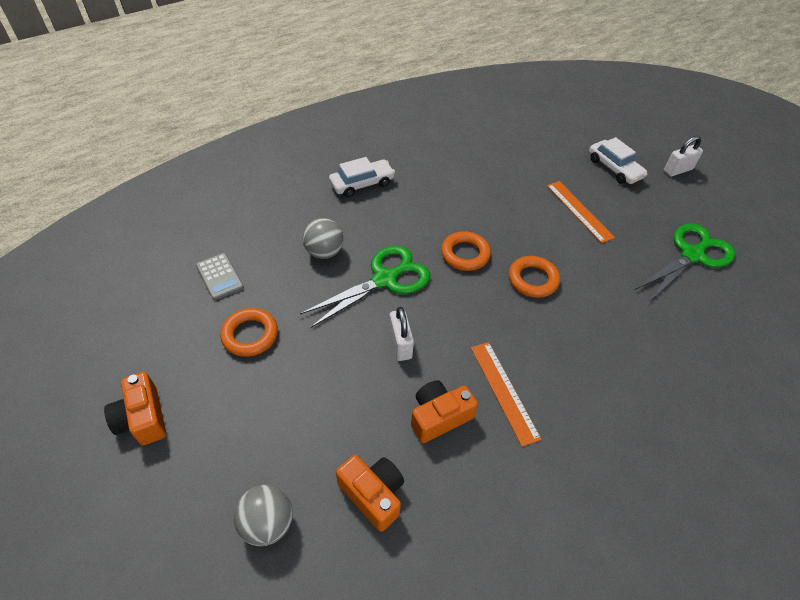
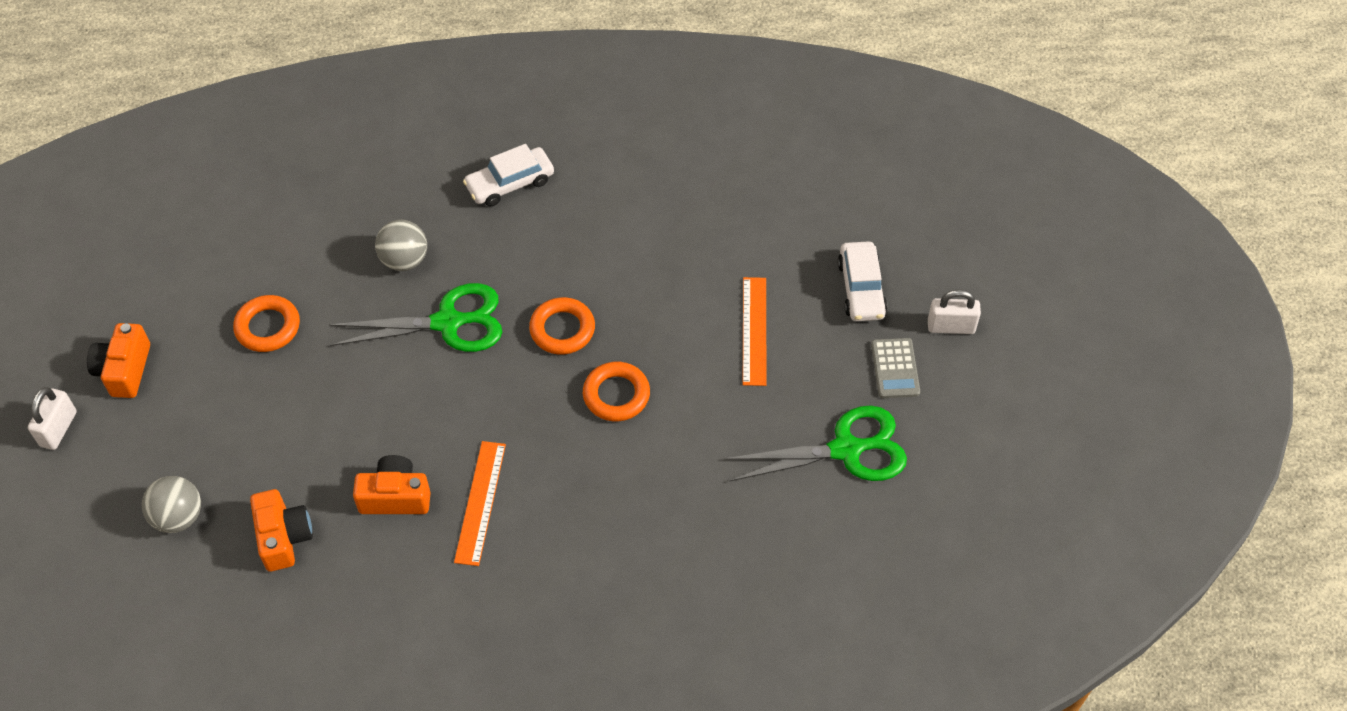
camera: 30 degrees right, 5 degrees up
(220, 277) = (276, 245): grey calculator -> grey calculator (895, 368)
(362, 184) = (510, 183): white car -> white car turned 150 degrees clockwise
(400, 344) = (411, 404): white padlock -> white padlock (58, 429)

